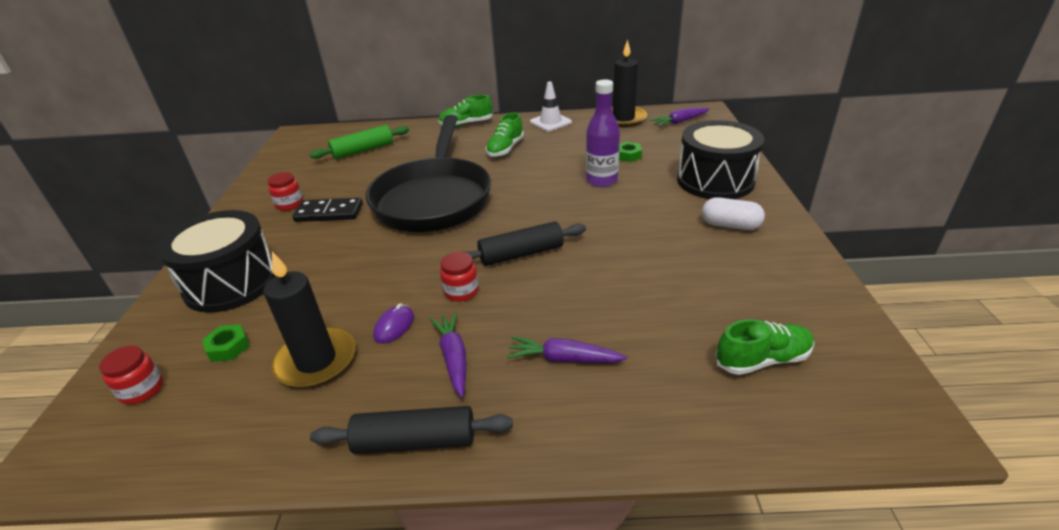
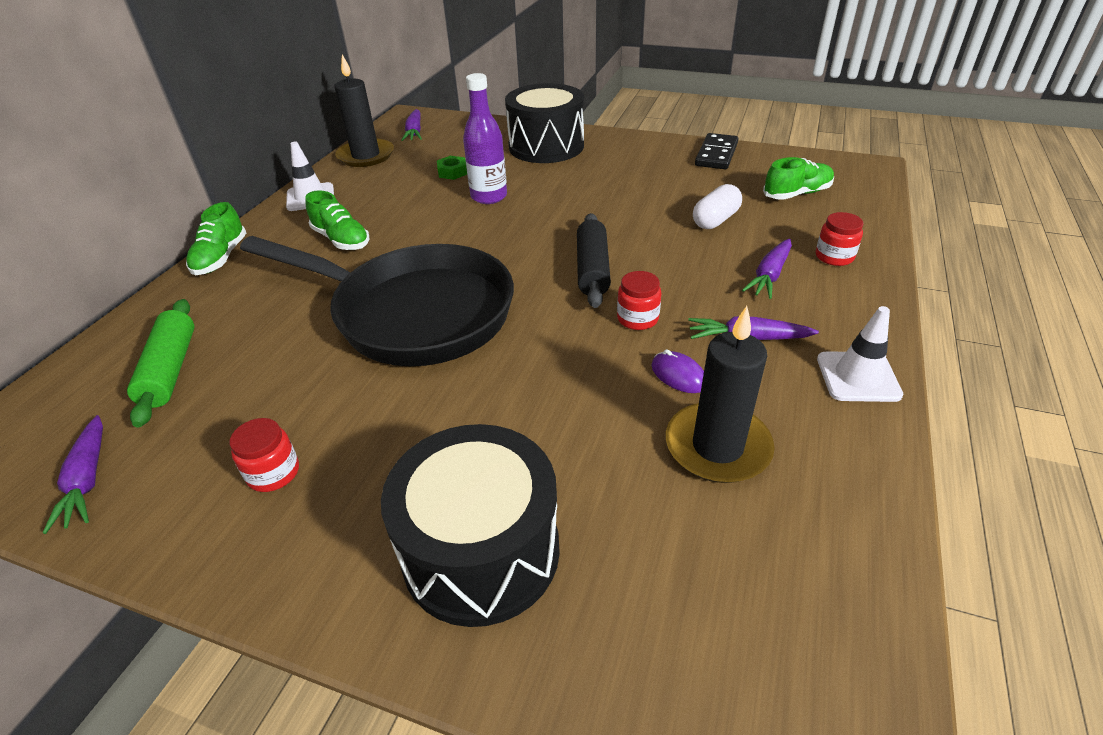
camera: 70 degrees left, 5 degrees up
(142, 390) = (720, 657): red jar -> red jar (834, 257)
(228, 347) = (655, 544): green nut -> none
(285, 163) = (87, 480): none -> purple carrot
(329, 213) = (354, 421): black domino -> black domino (716, 154)
(415, 441) = (858, 377): black rolling pin -> white traffic cone
(730, 225) = (623, 159): white capsule -> white capsule (715, 220)
(762, 360) = (797, 194): green shoe -> green shoe turned 60 degrees clockwise

